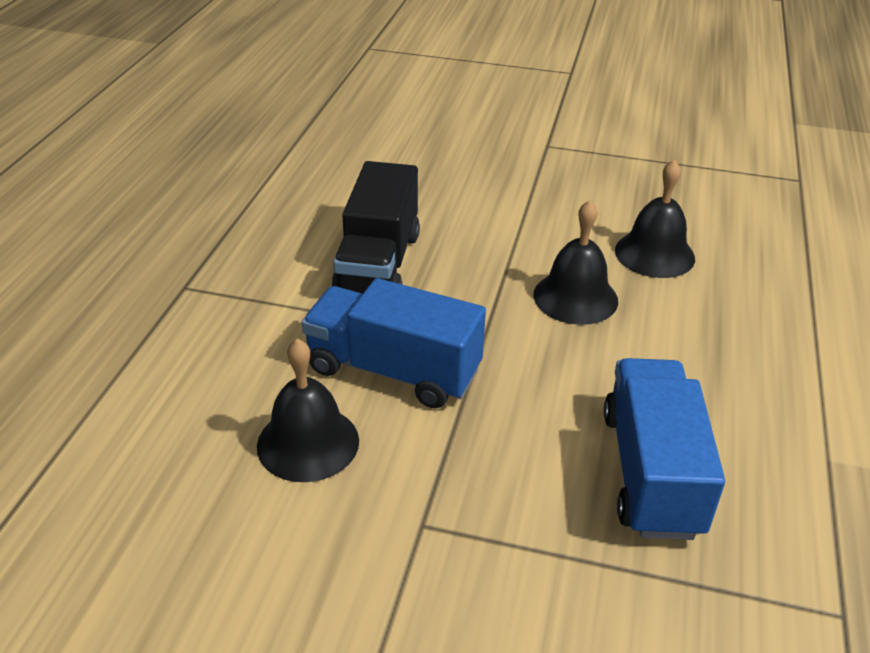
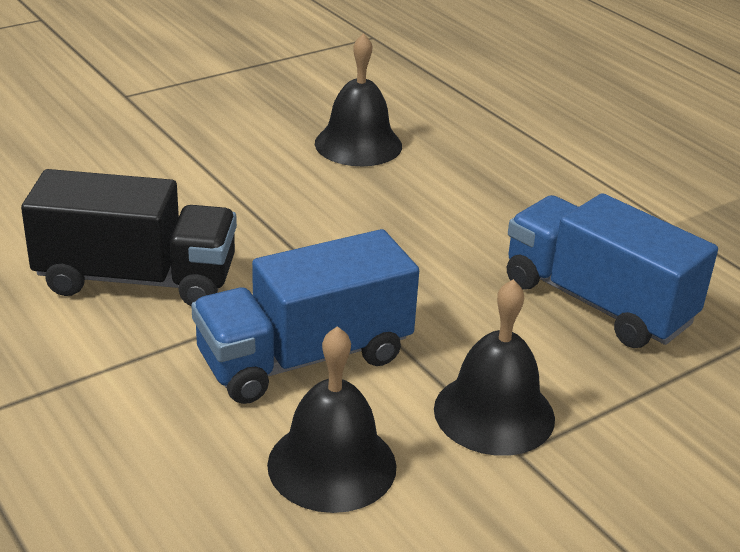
camera: 50 degrees left, 5 degrees down
(378, 264) = (137, 279): black truck -> black truck turned 45 degrees counterclockwise
(575, 297) = (353, 210): black bell -> black bell (494, 413)

